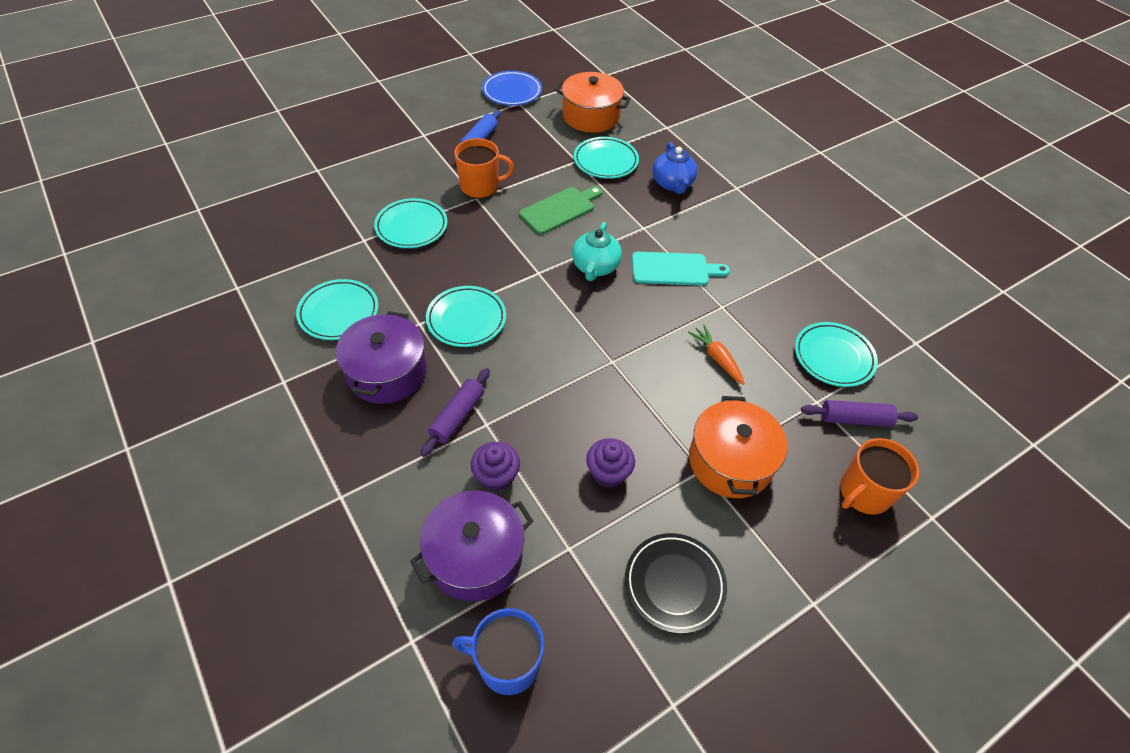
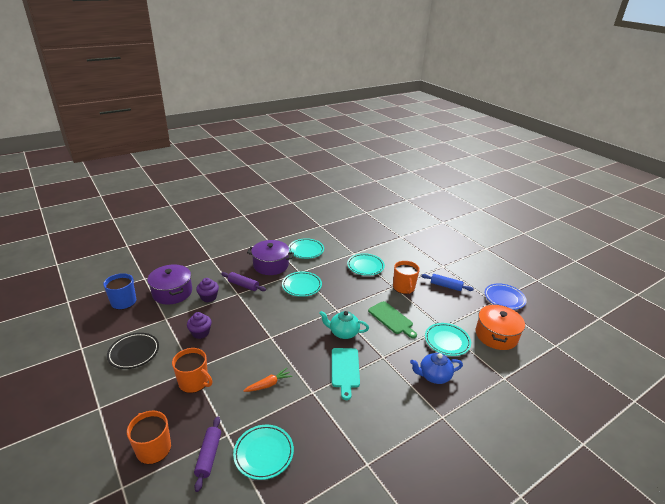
camera: 90 degrees right, 20 degrees down
(730, 461) = (194, 382): orange pot -> orange mug

